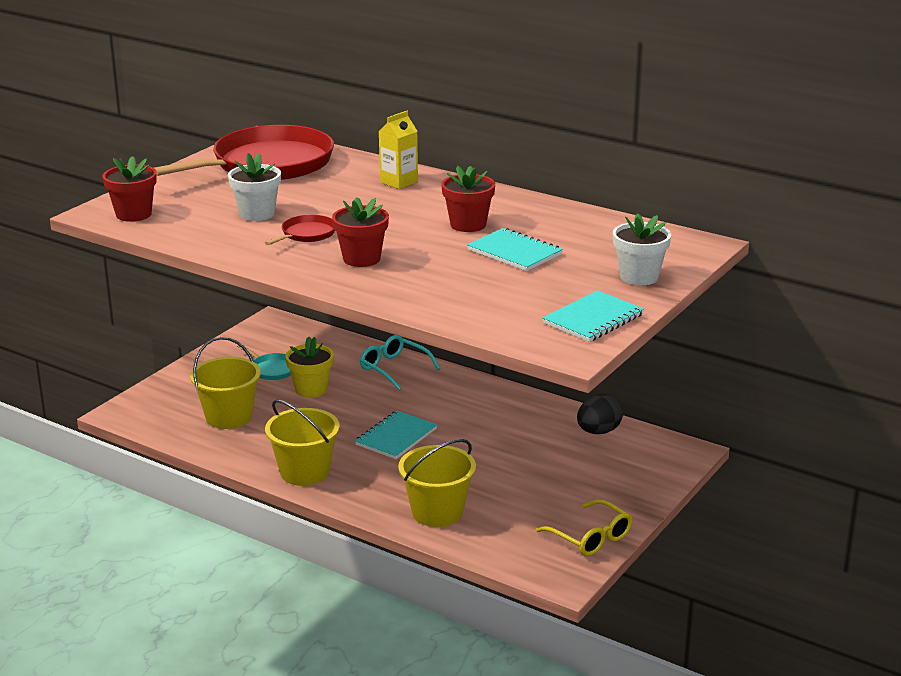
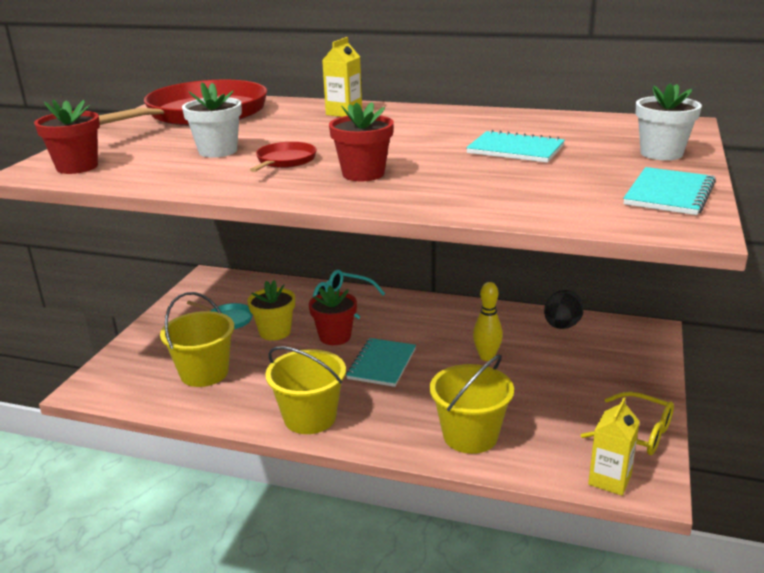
camera: 15 degrees left, 0 degrees up
(468, 225) = (444, 135): red flower pot -> red flower pot (335, 337)
(501, 448) = (487, 357): none -> yellow bowling pin
(534, 568) = (609, 480): none -> yellow carton

